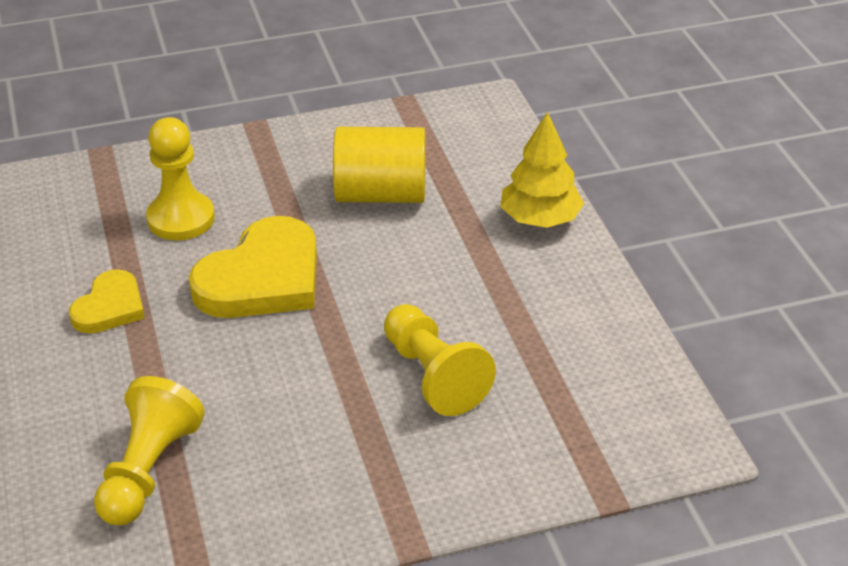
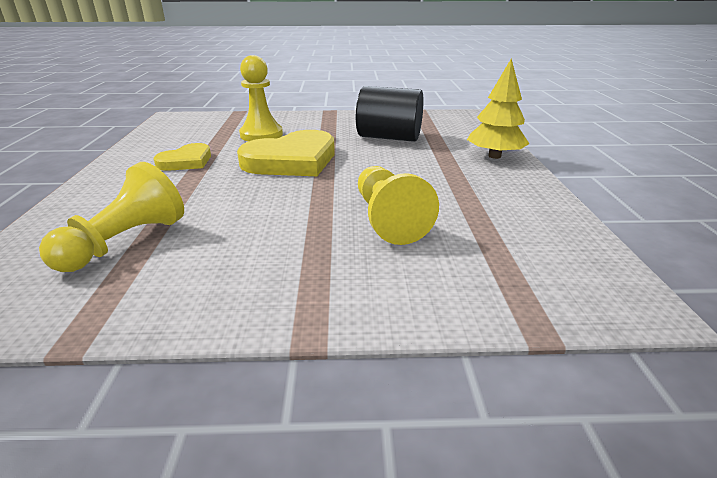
camera: 15 degrees right, 10 degrees down
(381, 194) = (389, 137): yellow cylinder -> black cylinder

